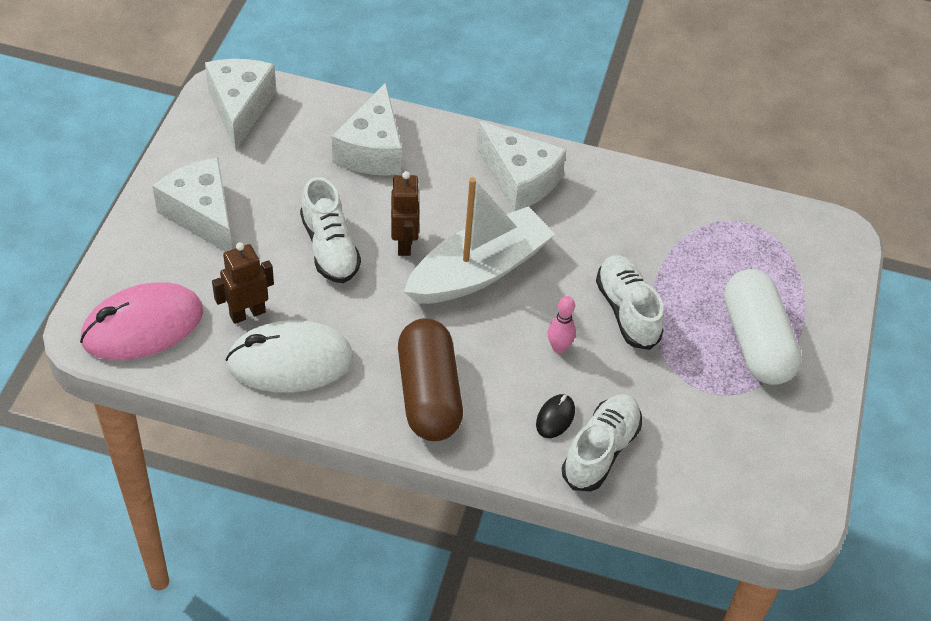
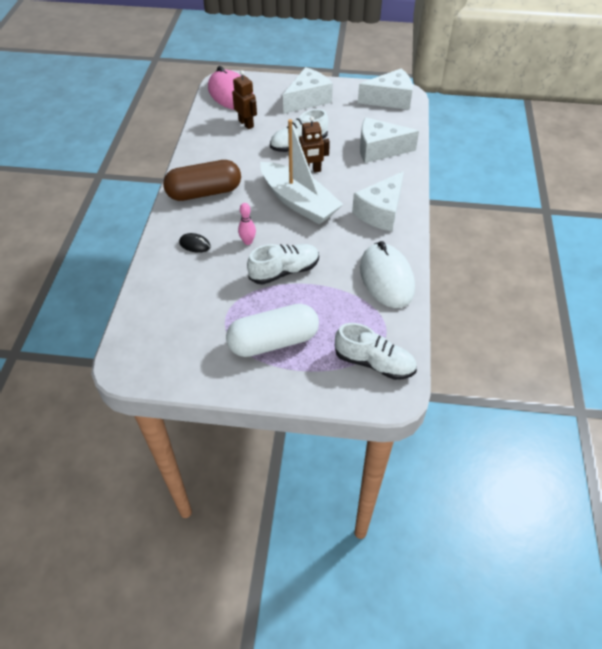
camera: 85 degrees right, 0 degrees up
(290, 361) = (218, 142): white mouse -> white mouse (386, 278)
(600, 451) = (173, 266): white shoe -> white shoe (374, 363)

